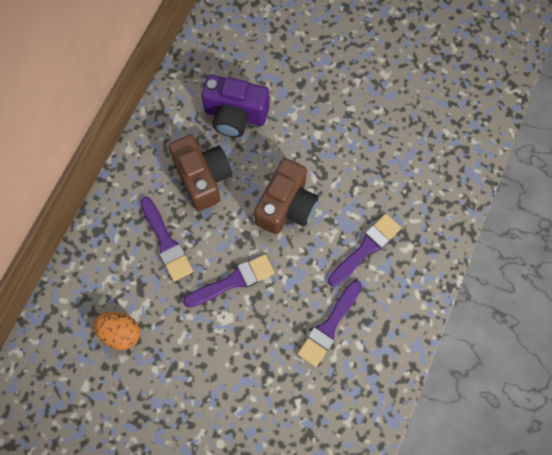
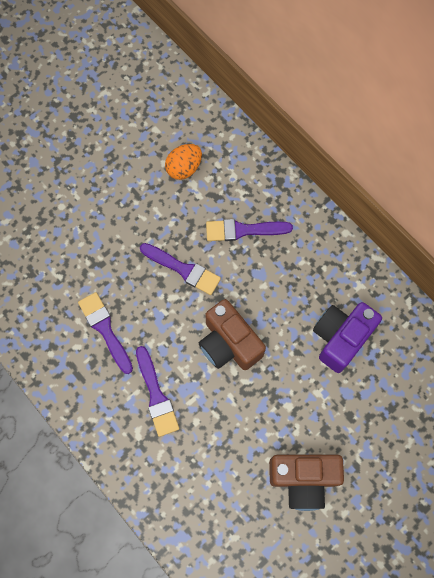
camera: 115 degrees right, 0 degrees up
(203, 178) = (289, 283): brown camera -> brown camera (303, 479)
(233, 281) = (183, 269): purple brush -> purple brush turned 60 degrees counterclockwise

